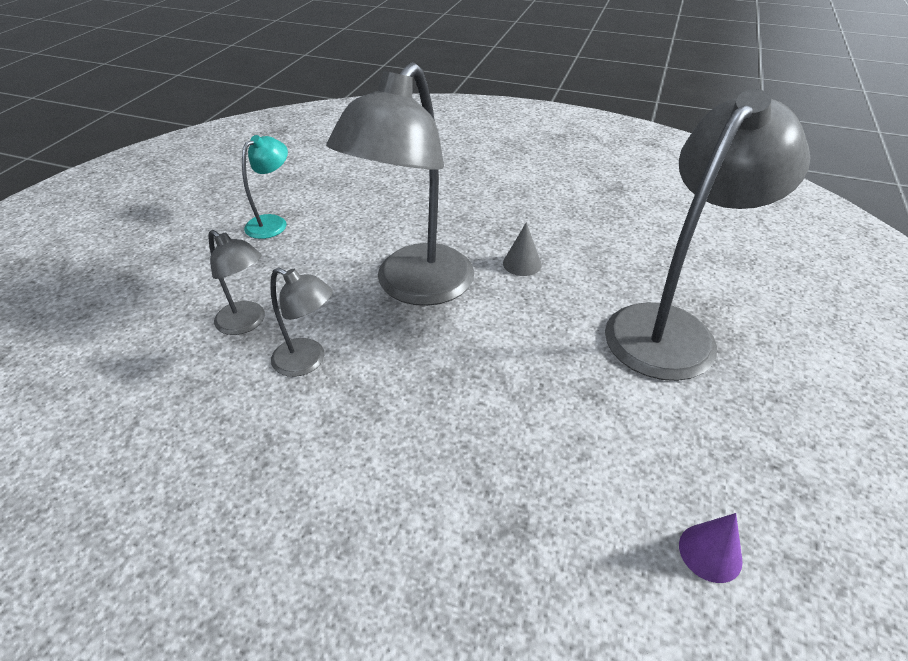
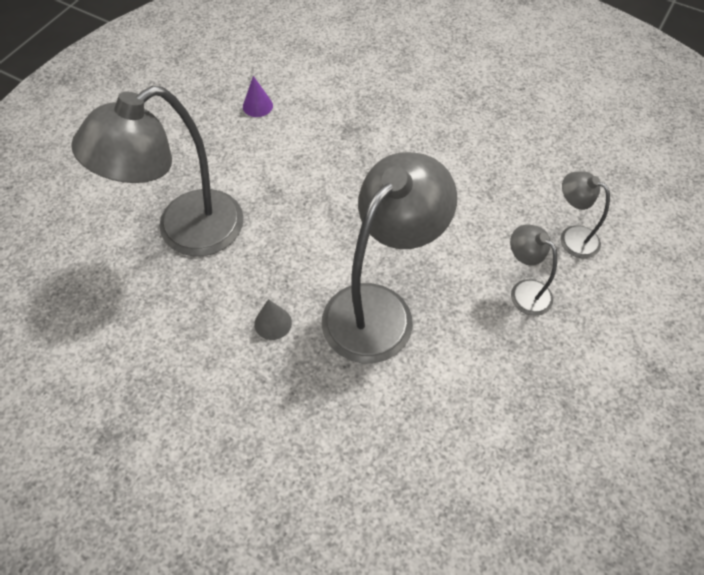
camera: 170 degrees left, 15 degrees up
(273, 223) = (527, 436): turquoise lamp -> none
(308, 361) = (469, 246): grey lamp -> grey lamp (571, 237)

